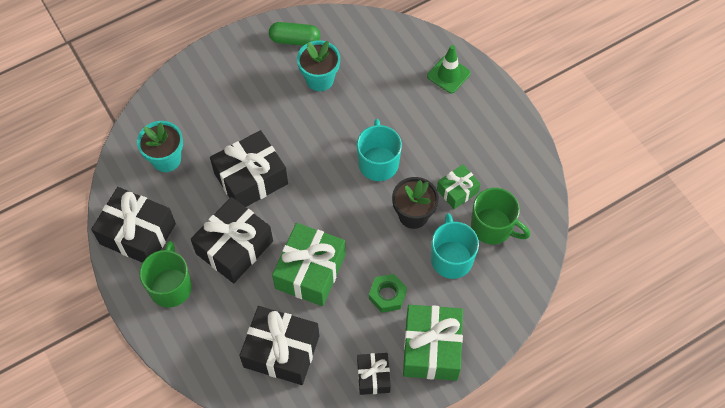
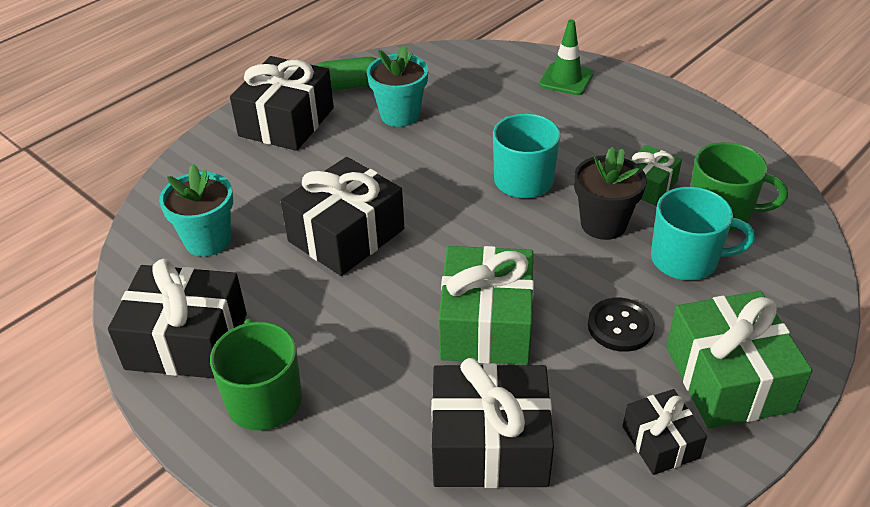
camera: 15 degrees left, 20 degrees down
(234, 247) = (353, 322): black gift -> black gift (286, 122)
(387, 295) = (620, 326): green nut -> black button
(451, 258) = (686, 259): turquoise mug -> turquoise mug turned 120 degrees clockwise

